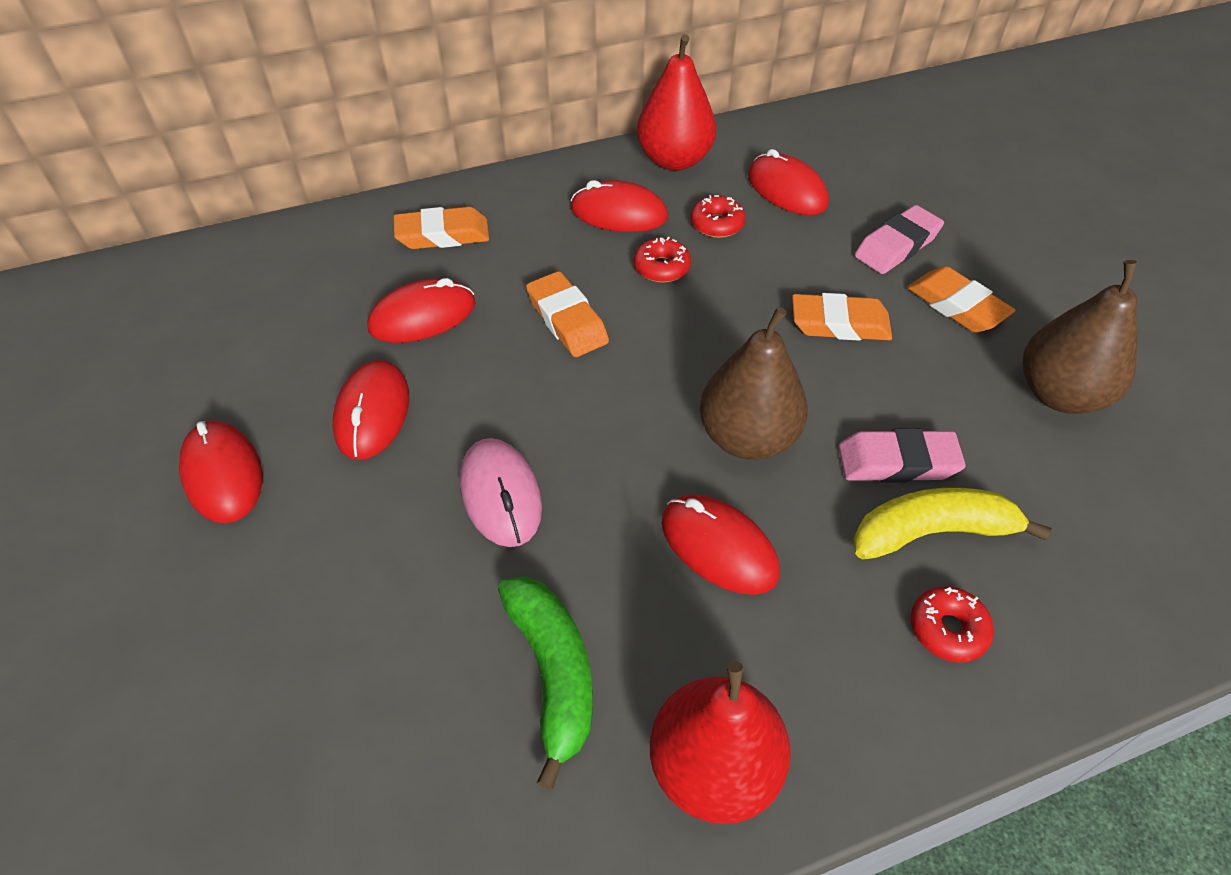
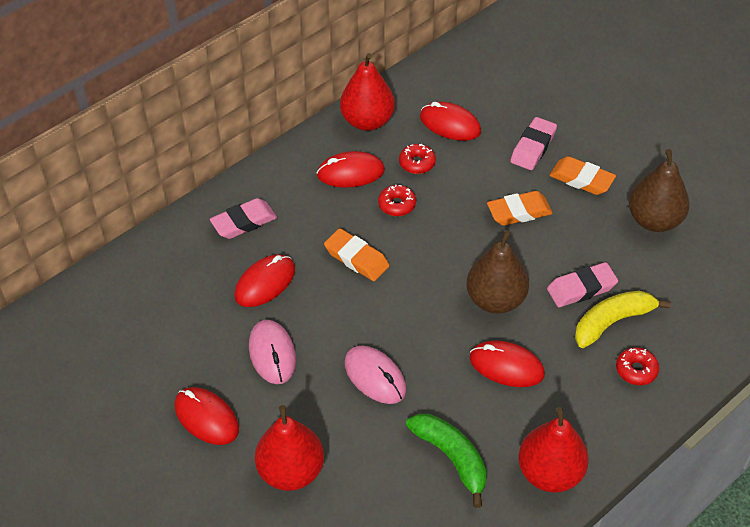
camera: 20 degrees left, 0 degrees up
(288, 600) = (291, 471): none -> red pear
(372, 413) = (272, 353): red mouse -> pink mouse
(443, 235) = (244, 222): orange eraser -> pink eraser

